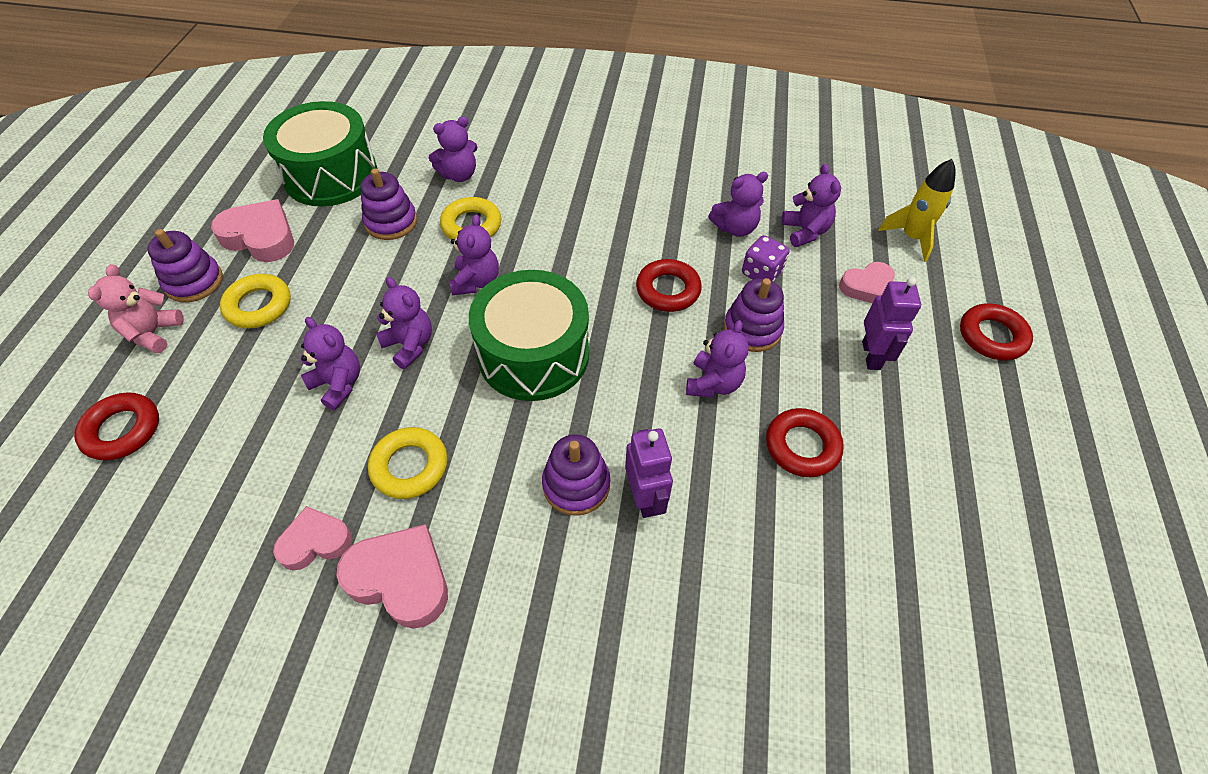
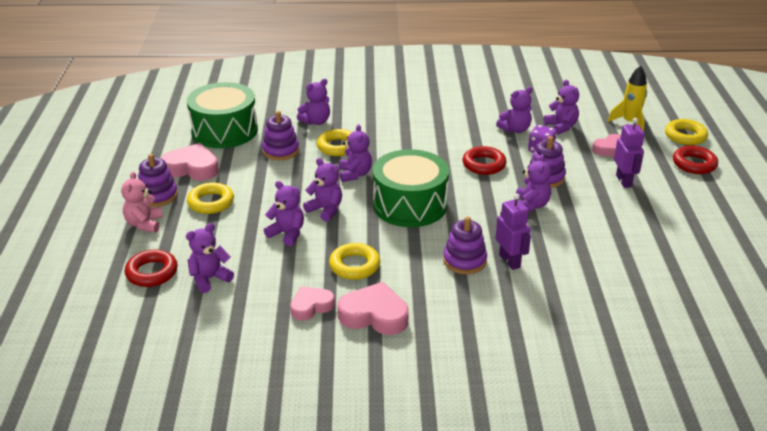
camera: 10 degrees left, 20 degrees down
(195, 457) = (209, 279): none -> purple teddy bear
(802, 446) = (596, 227): red ring -> none
(991, 276) = (685, 136): none -> yellow ring

